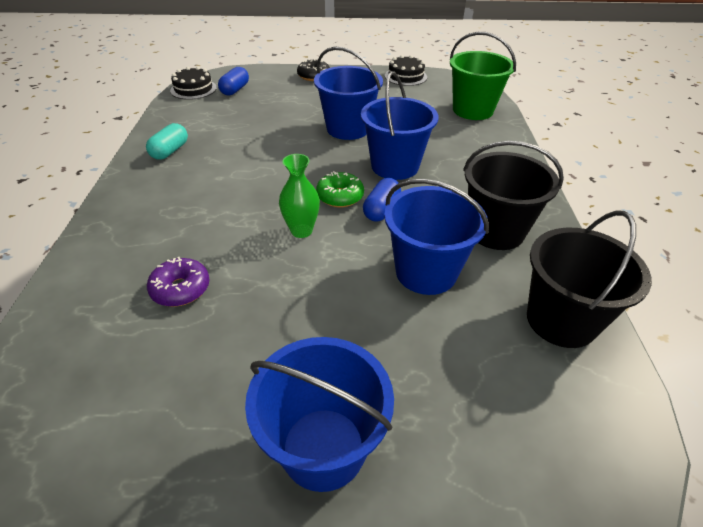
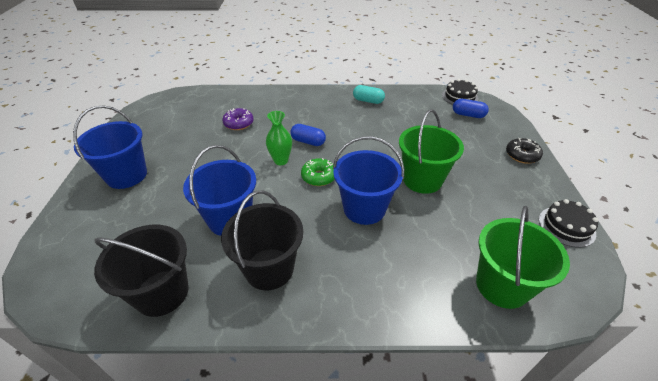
camera: 90 degrees right, 0 degrees up
(348, 129) = (422, 180): blue bucket -> green bucket
(381, 210) = (302, 198): blue capsule -> blue capsule (308, 142)

